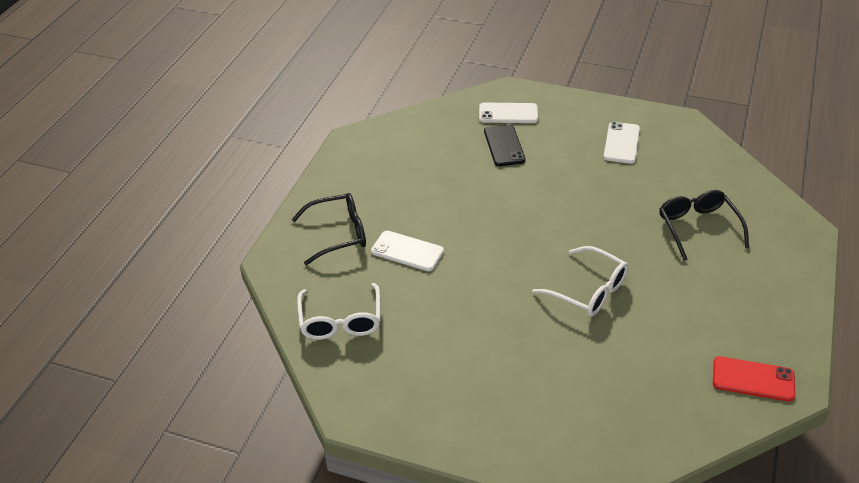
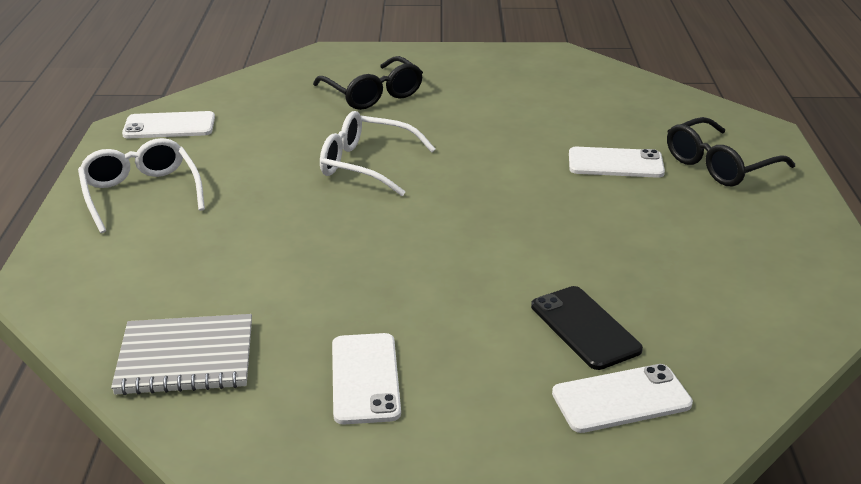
camera: 160 degrees right, 10 degrees down
(341, 321) = (630, 100): white glasses -> white glasses (141, 194)
(698, 228) = (219, 257): black glasses -> black glasses (373, 94)
(711, 169) = (186, 358): none -> grey notebook
(753, 379) = (169, 126): red phone -> white phone

